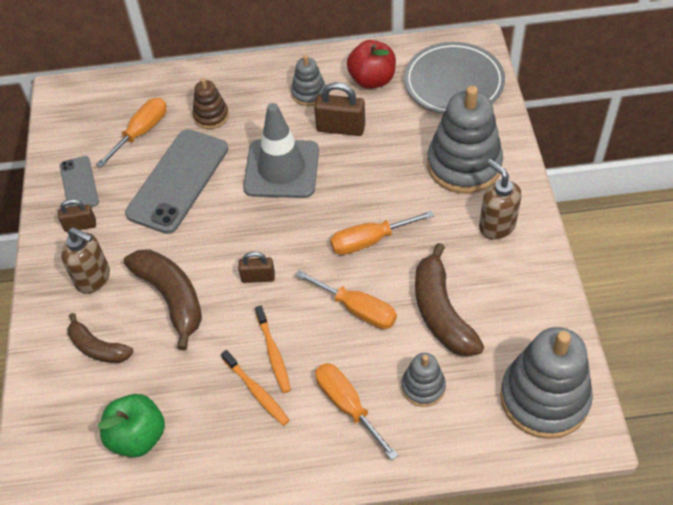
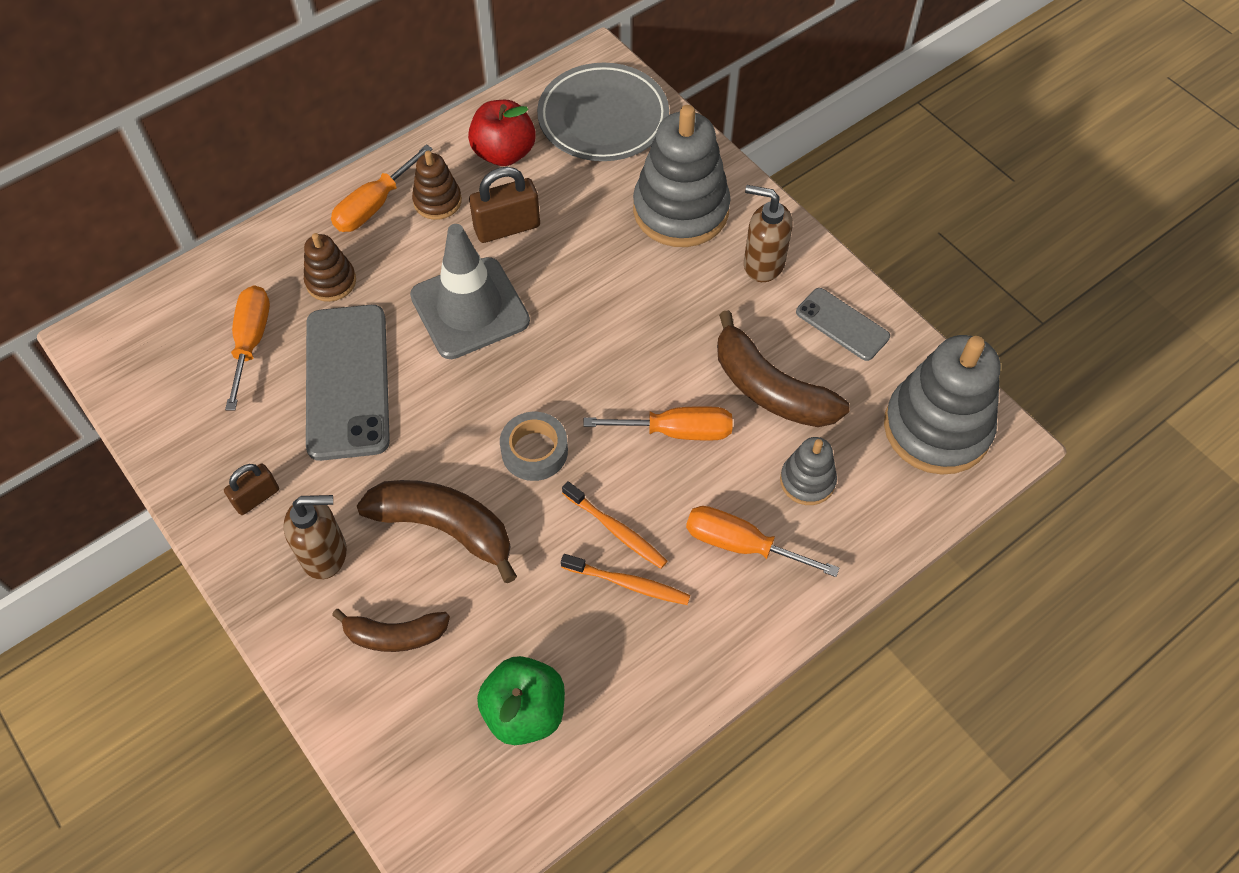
camera: 35 degrees left, 5 degrees up
(79, 184) = (213, 446): grey phone -> grey phone (842, 324)
(258, 277) = (534, 451): brown padlock -> grey tape
(309, 93) = (437, 201): grey stacking toy -> brown stacking toy
(369, 240) = (635, 346): orange screwdriver -> orange screwdriver (374, 205)

